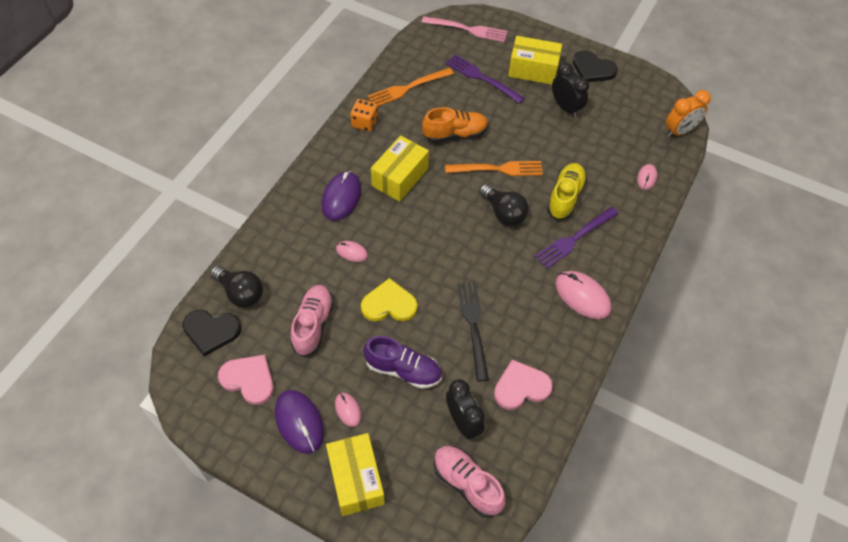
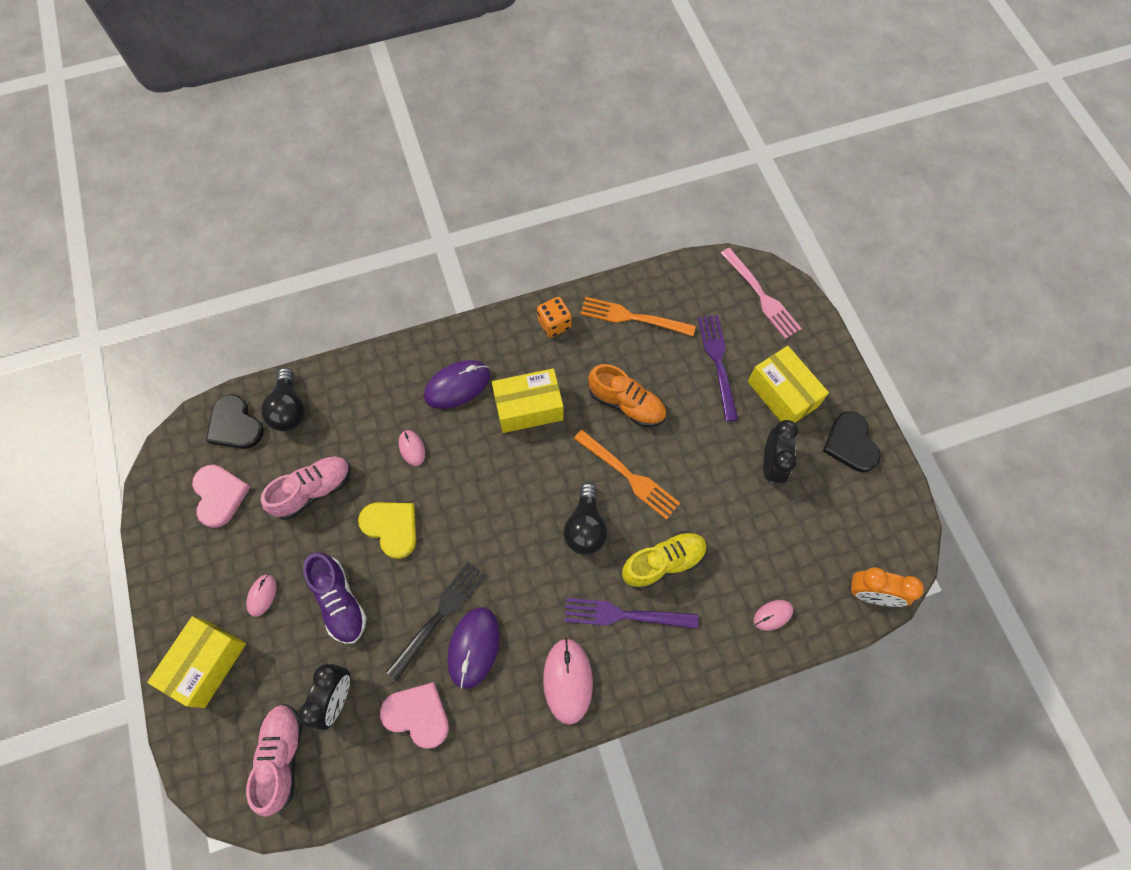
camera: 45 degrees right, 10 degrees up
(299, 422) = (217, 570): purple mouse -> purple mouse (473, 647)

